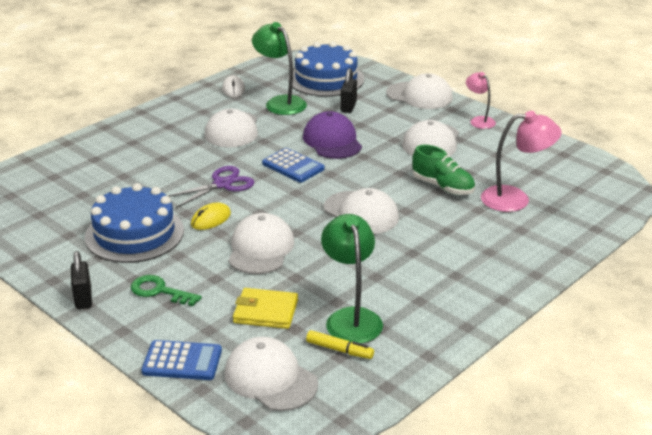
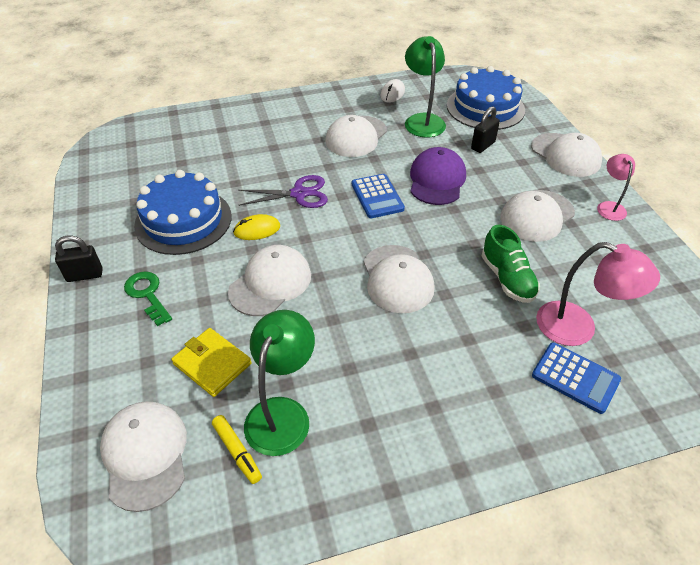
camera: 30 degrees right, 15 degrees up
(83, 299) = (85, 275): black padlock -> black padlock turned 60 degrees clockwise
(182, 361) = (93, 389): blue calculator -> blue calculator (575, 378)

